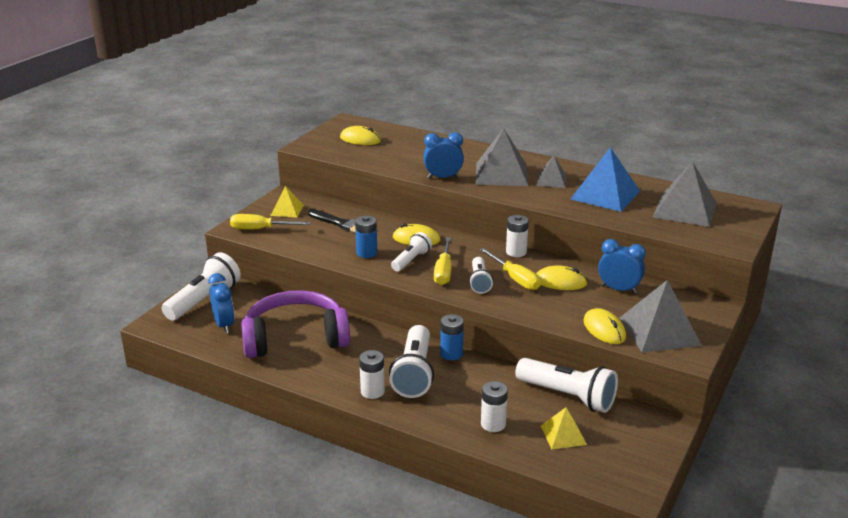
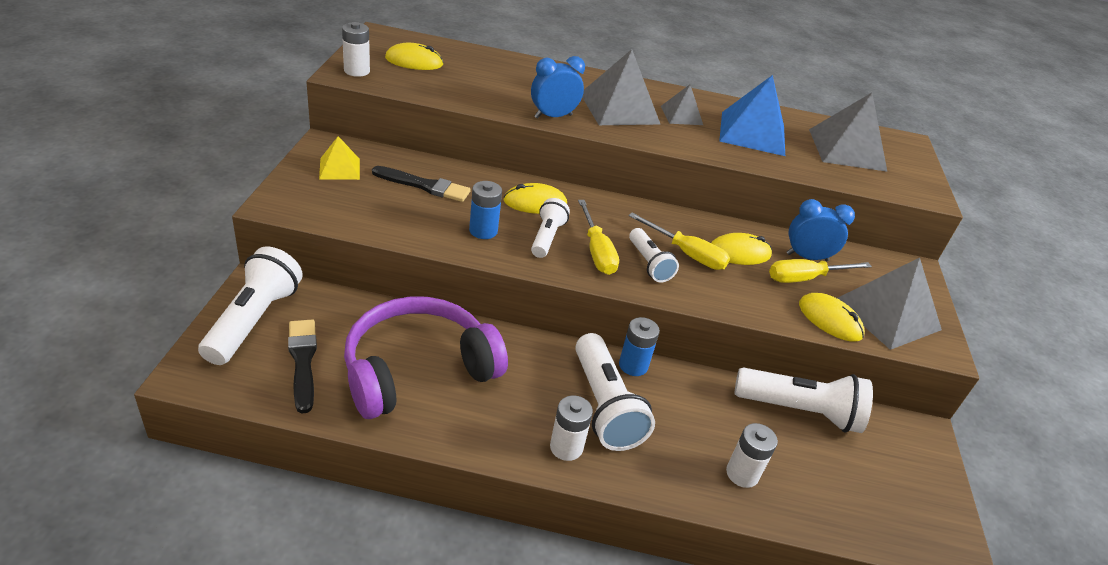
camera: 25 degrees left, 10 degrees up
(224, 325) = (303, 361): blue clock -> black brush
(261, 229) = (316, 203): yellow screwdriver -> yellow screwdriver (805, 278)
(516, 252) = (664, 213): white battery -> white battery (356, 71)
(563, 435) = (829, 474): yellow pyramid -> none

